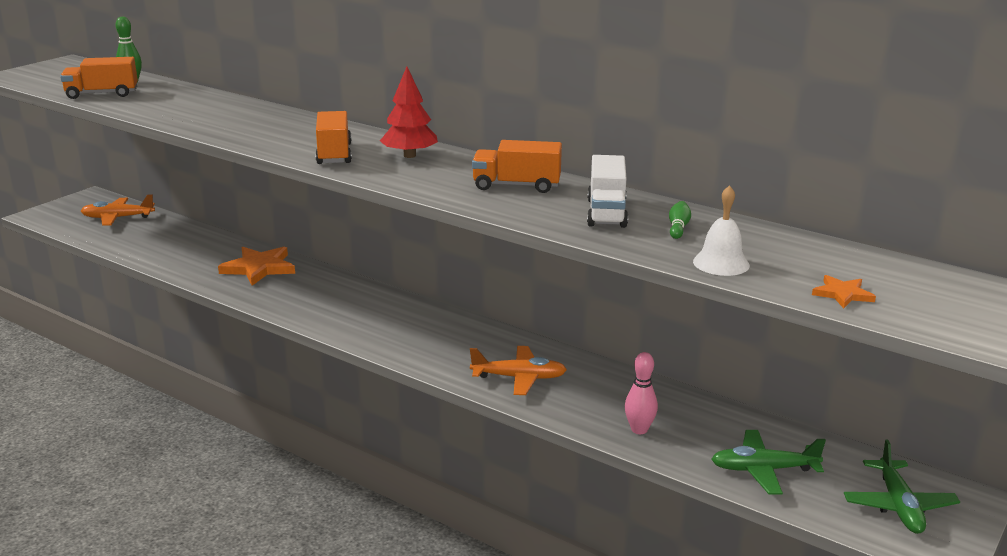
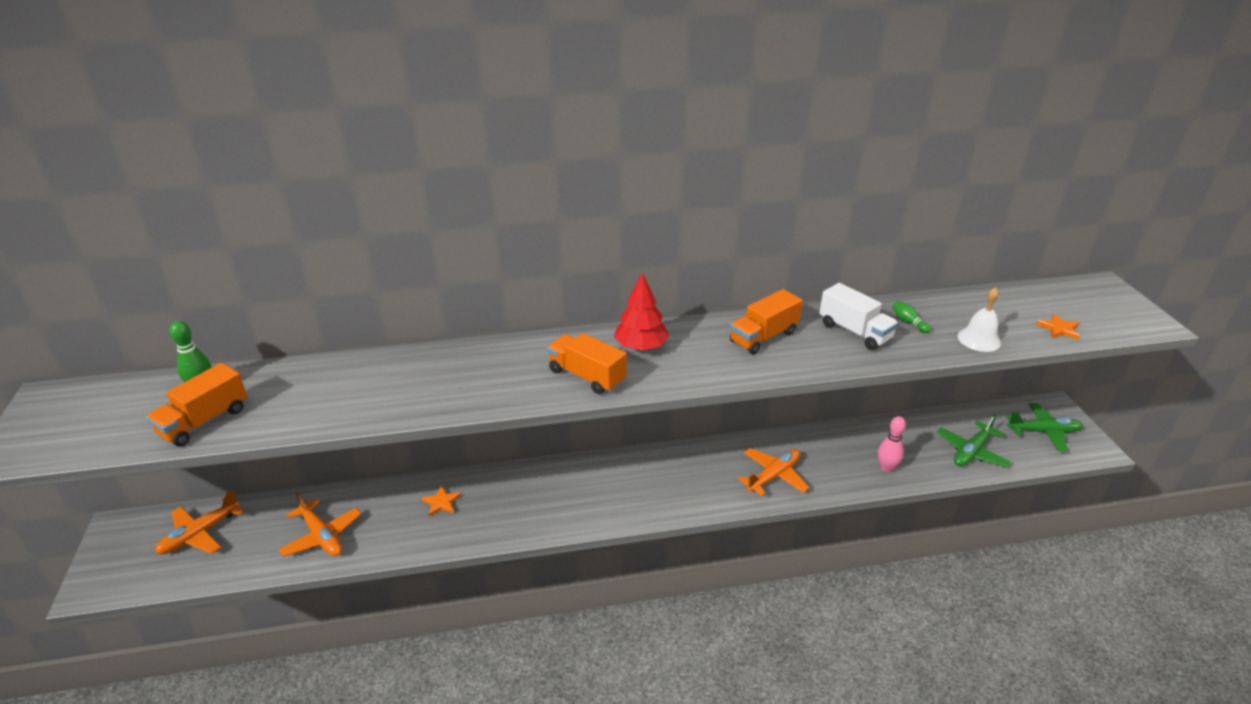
camera: 45 degrees left, 10 degrees up
(168, 249) = (322, 536): none -> orange plane
(259, 268) = (441, 502): orange star -> orange star, size x0.51
(899, 506) = (1043, 432): green plane -> green plane turned 45 degrees counterclockwise

